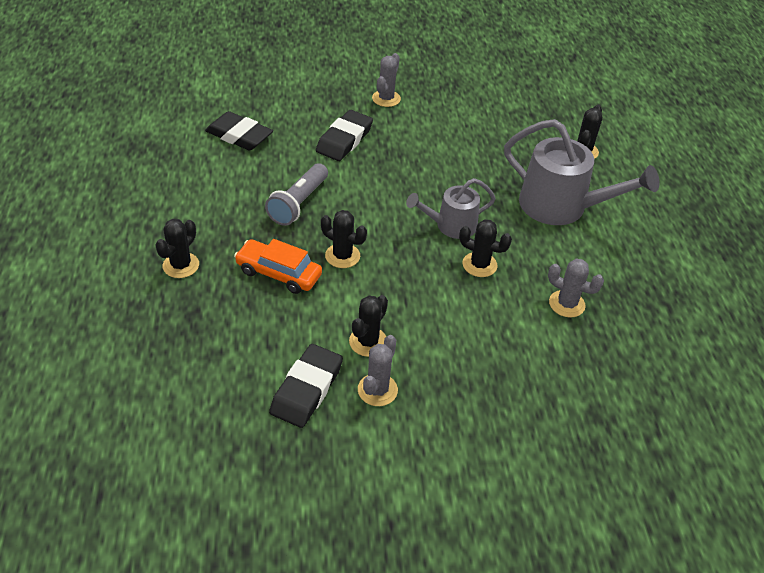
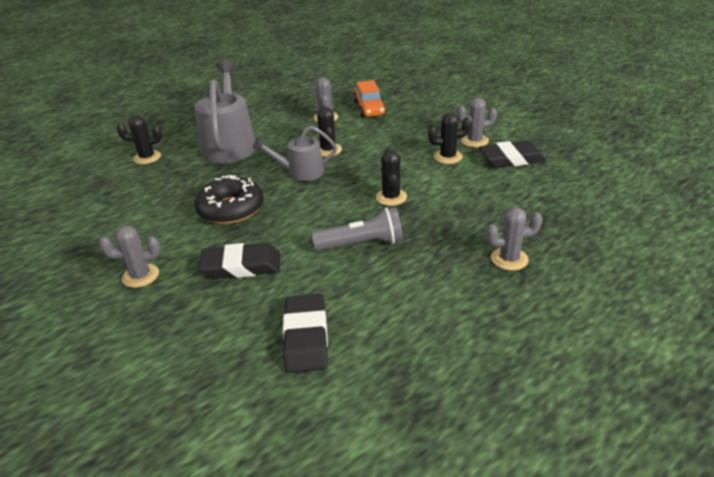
camera: 120 degrees left, 10 degrees down
(181, 265) = (509, 259): black cactus -> grey cactus
(279, 273) = (446, 213): orange car -> orange car (369, 108)
(430, 163) = (231, 209): none -> black donut
(451, 226) = (301, 172): grey watering can -> grey watering can turned 135 degrees clockwise

